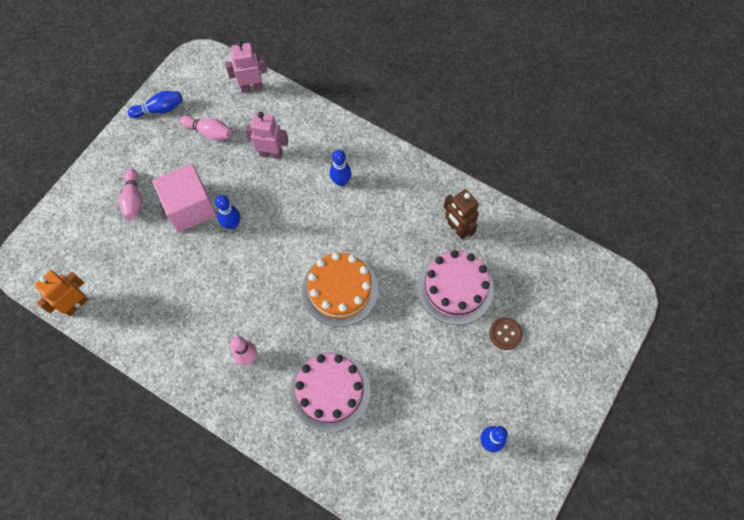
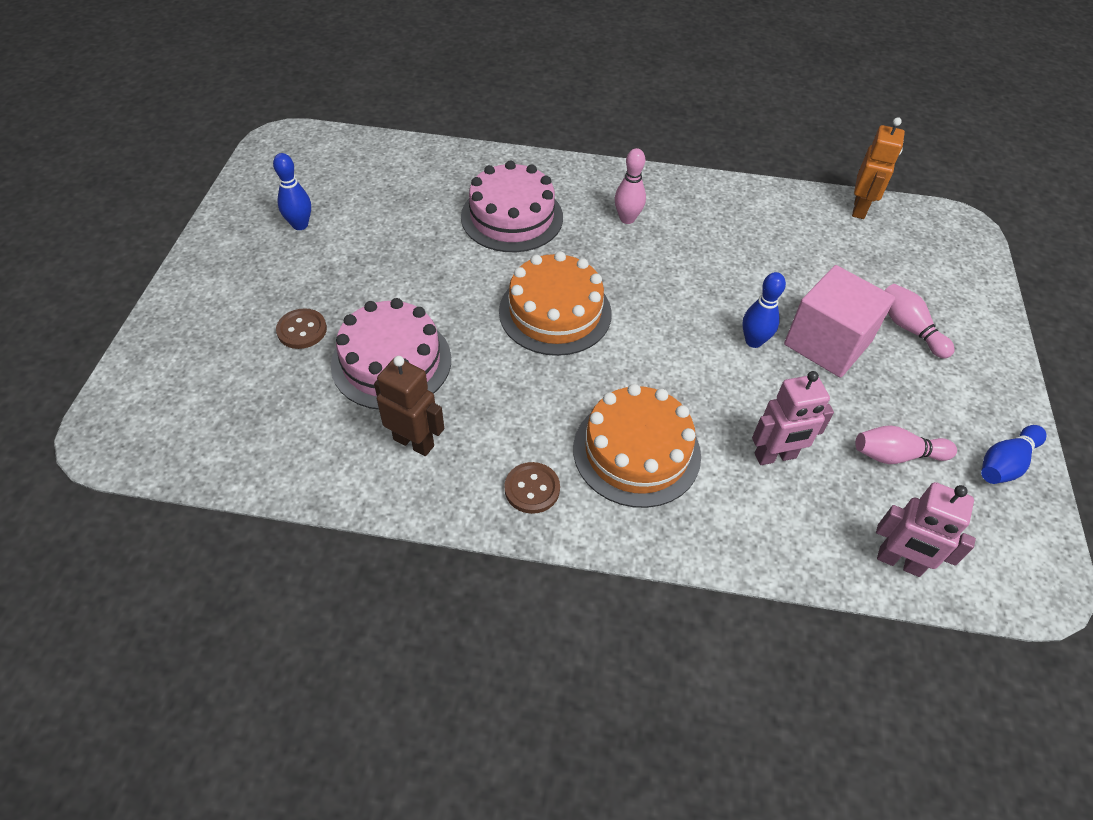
camera: 155 degrees right, 15 degrees down
(251, 87) = (899, 562): pink robot -> pink robot turned 60 degrees clockwise
(341, 181) = (636, 451): blue bowling pin -> orange cake
(405, 180) = (532, 489): none -> brown button

